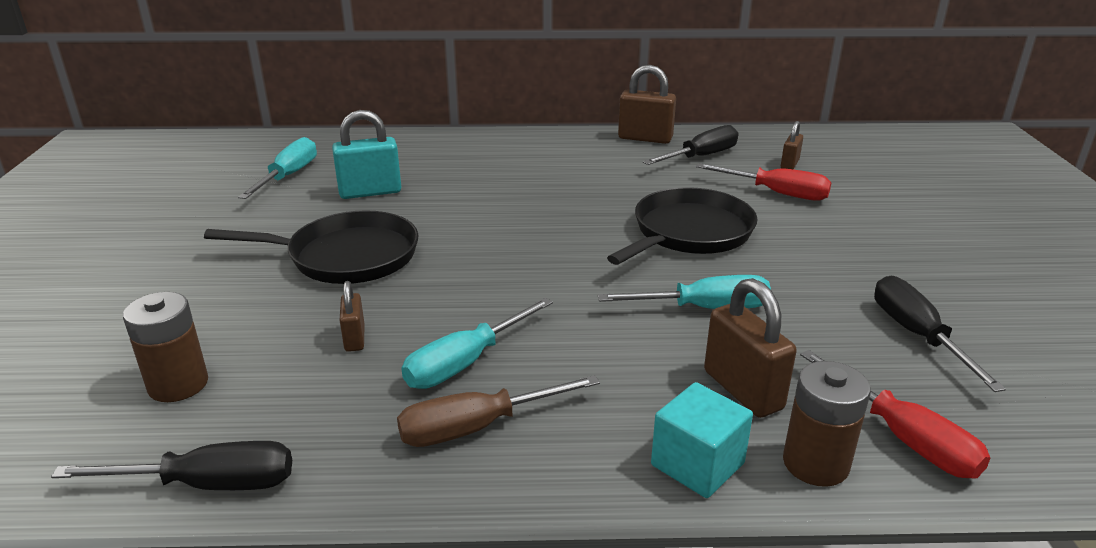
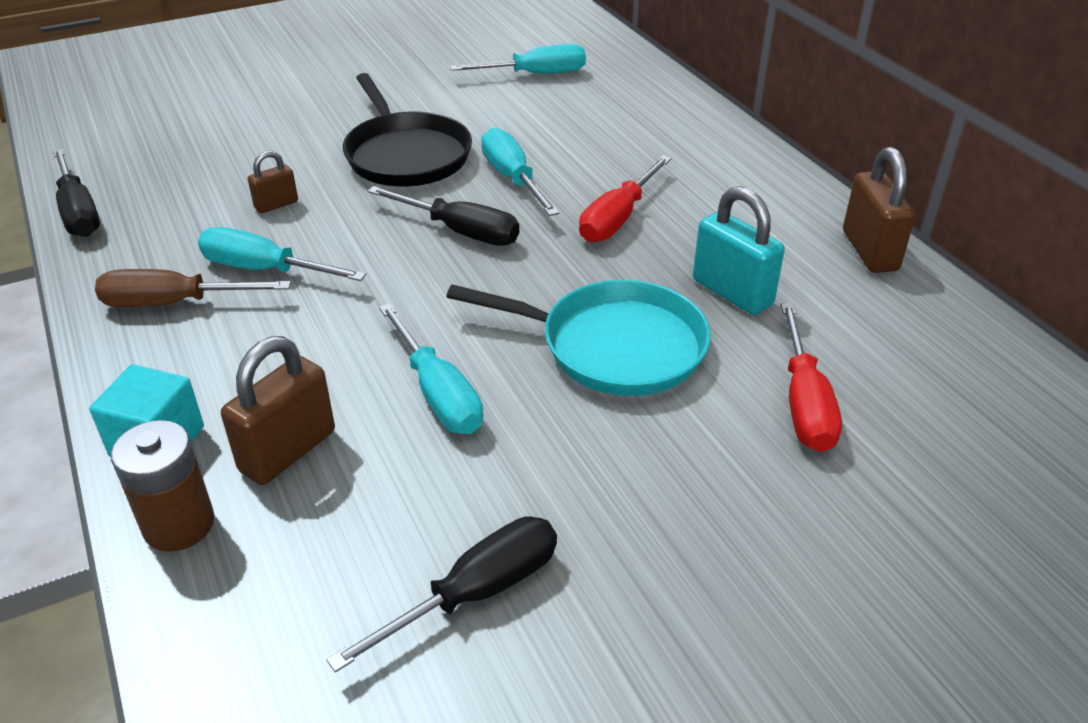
camera: 65 degrees right, 10 degrees up
(178, 384) = (184, 157): brown battery -> none
(370, 192) = (539, 123): turquoise padlock -> turquoise padlock (732, 292)
(442, 220) = (512, 178): none -> turquoise screwdriver
(477, 427) = (174, 303): brown screwdriver -> brown screwdriver turned 45 degrees counterclockwise
(689, 233) = (614, 346): black pan -> turquoise pan
(701, 156) = (860, 311): black screwdriver -> black screwdriver (460, 231)
(789, 164) = (926, 401): brown padlock -> none
(903, 437) = (243, 593): red screwdriver -> red screwdriver (618, 218)

